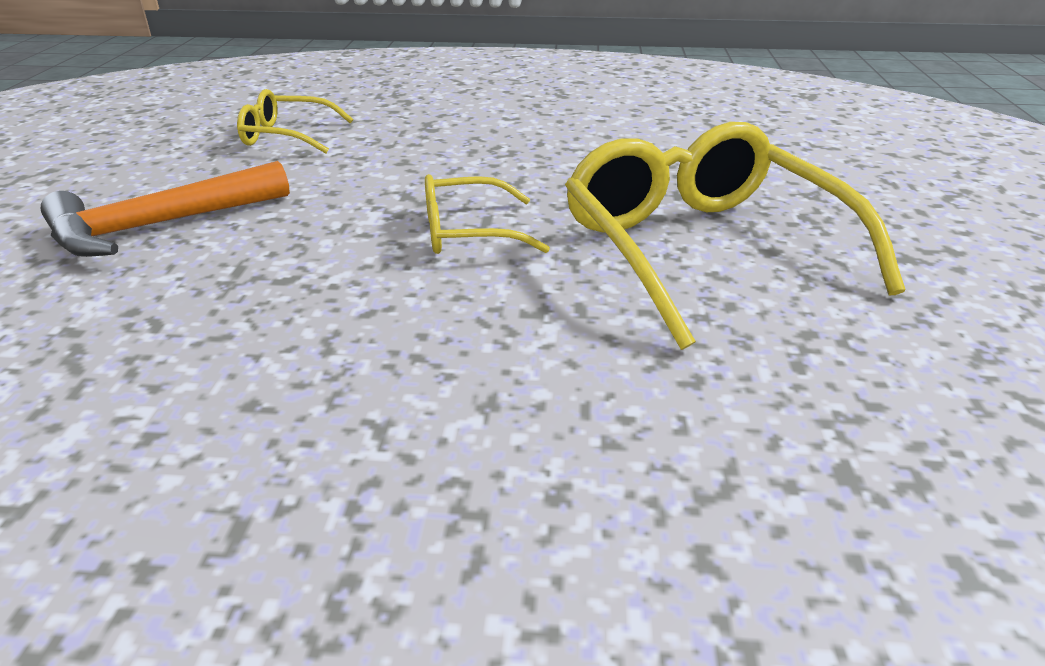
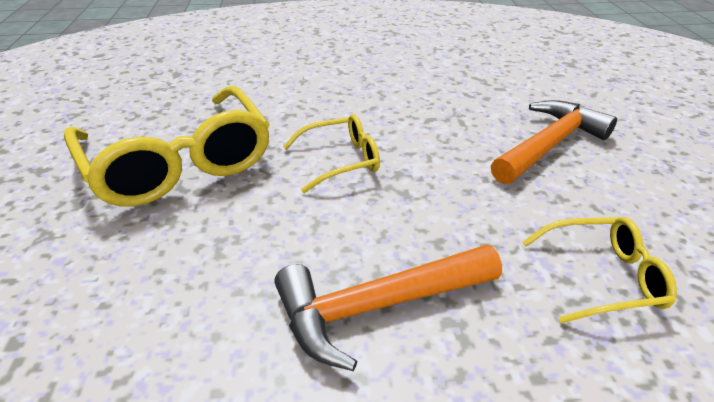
camera: 170 degrees right, 5 degrees up
(481, 137) = (378, 306): none -> orange hammer

